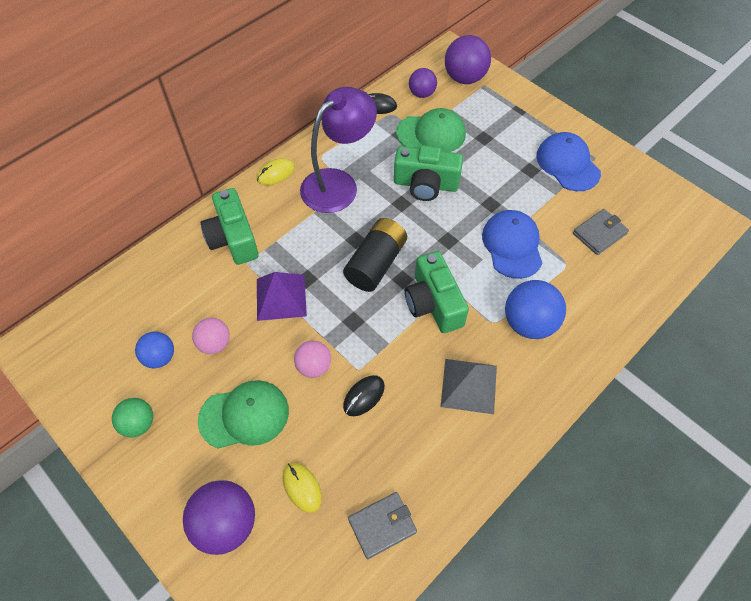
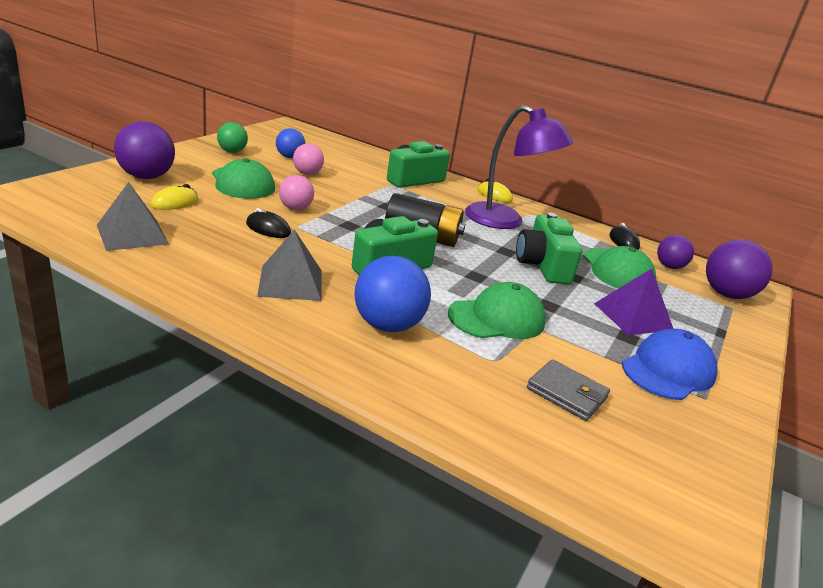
camera: 70 degrees right, 30 degrees down
(281, 297) = (362, 196): purple pyramid -> purple pyramid (633, 316)
(382, 525) = (132, 234): grey wallet -> grey pyramid
(512, 245) = (497, 318): blue cap -> green cap

